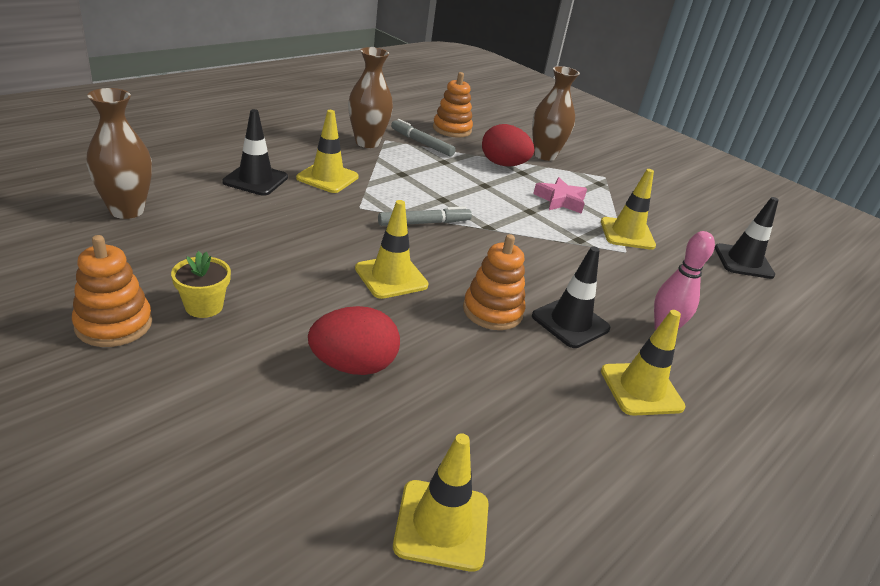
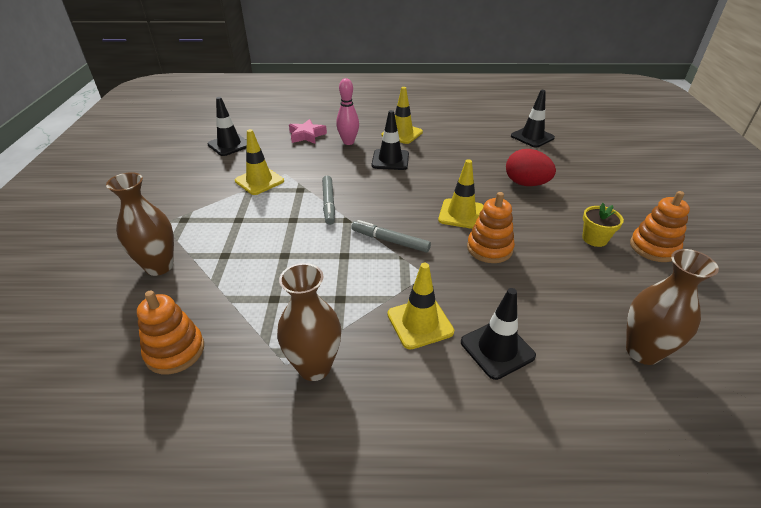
camera: 130 degrees left, 5 degrees up
(421, 143) = (252, 339): grey marker -> grey marker (328, 203)
(442, 524) = (532, 137): yellow traffic cone -> black traffic cone
(492, 311) = (424, 178): orange stacking toy -> orange stacking toy (489, 248)
(503, 164) = (223, 271): red egg -> none
(560, 200) = (250, 218): pink star -> pink star (307, 135)

